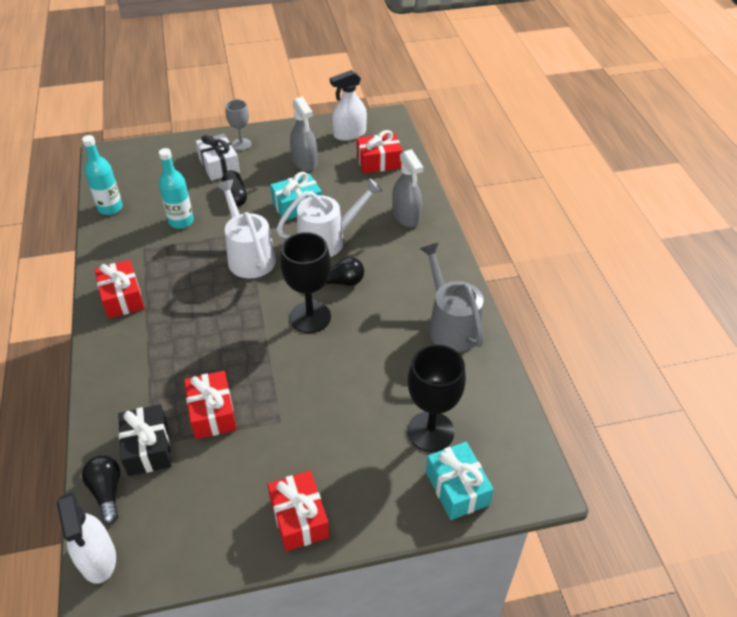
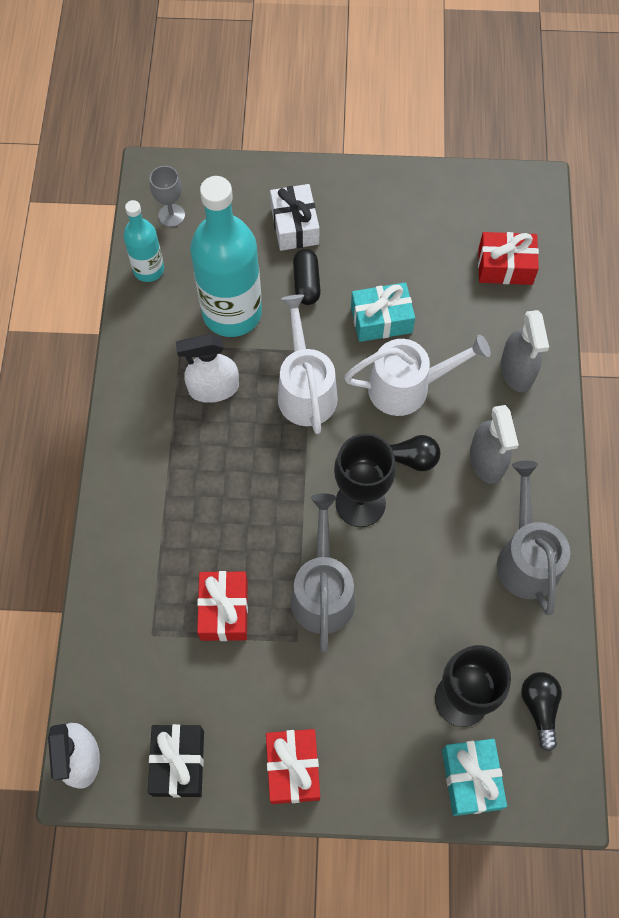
camera: 15 degrees right, 20 degrees up
(107, 492) = (99, 682): black light bulb -> black light bulb (539, 708)
(122, 297) = (146, 419): red gift -> none
(148, 448) = (148, 638): black gift -> black gift (178, 763)
(181, 221) = (232, 313): turquoise bottle -> turquoise bottle, size x1.88
(241, 144) = (330, 193): grey goblet -> grey goblet (171, 215)
(294, 381) = (323, 590): none -> grey watering can
(304, 162) = (406, 244): grey spray bottle -> grey spray bottle (487, 460)
(349, 134) = (478, 205): white spray bottle -> white spray bottle (213, 388)

